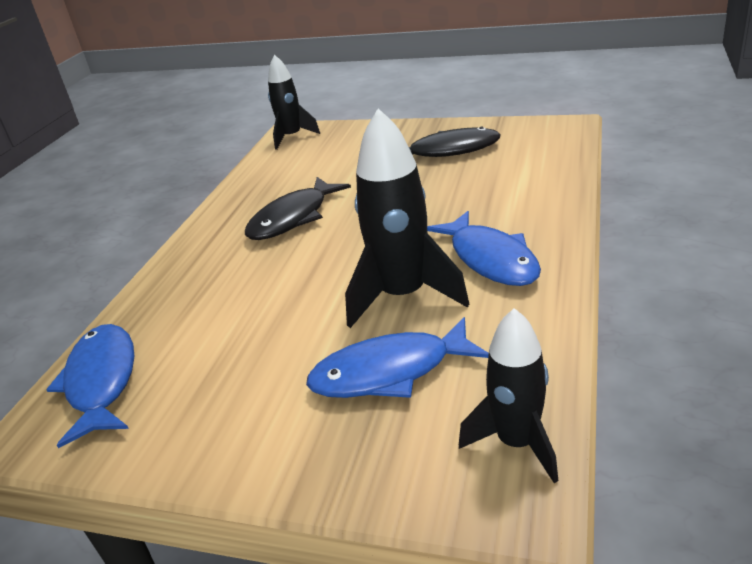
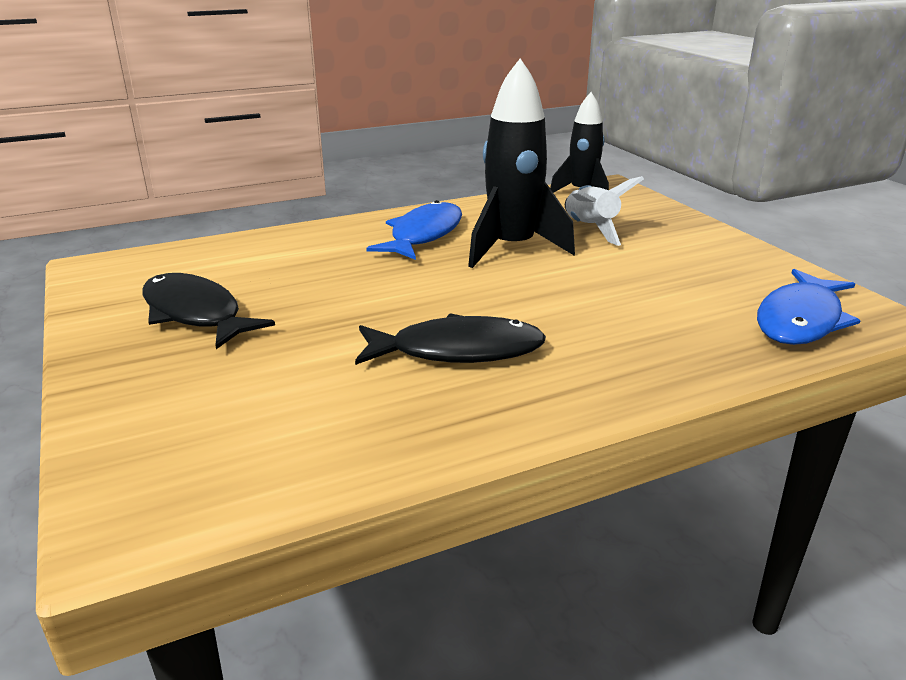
camera: 135 degrees left, 5 degrees down
(292, 137) = (166, 504): black rocket -> none
(390, 372) = (590, 229): blue fish -> white rocket

